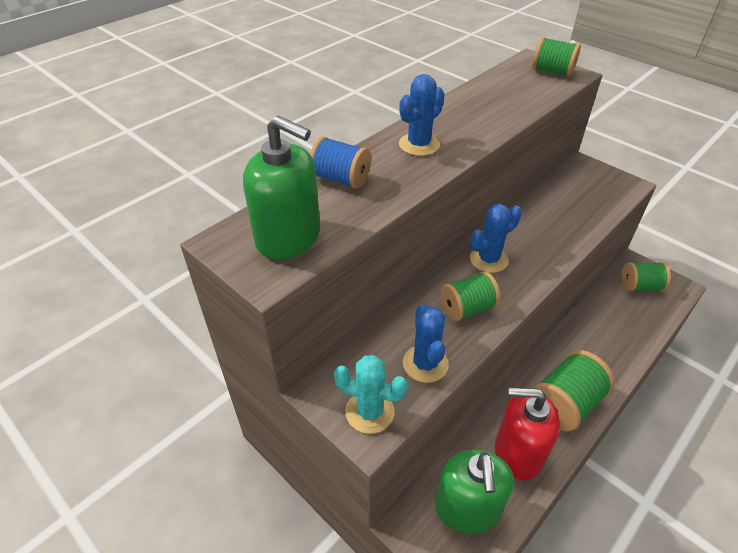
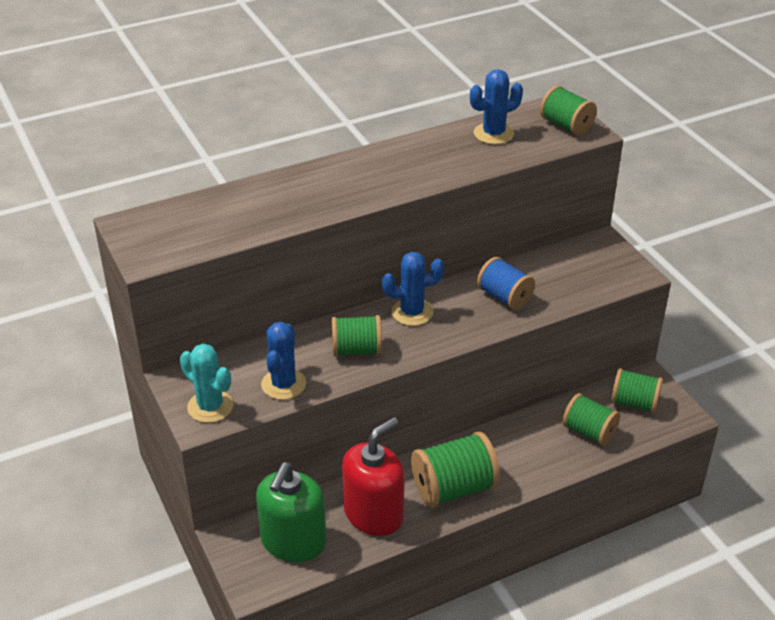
camera: 20 degrees right, 5 degrees down
(288, 237) = (181, 233): green soap dispenser -> none
(340, 179) = (259, 193): blue spool -> blue spool (504, 297)
(419, 144) = (355, 176): blue cactus -> blue cactus (493, 134)
(518, 452) = (374, 514): red soap dispenser -> red soap dispenser turned 105 degrees clockwise
(627, 319) = (589, 431): none -> green spool

